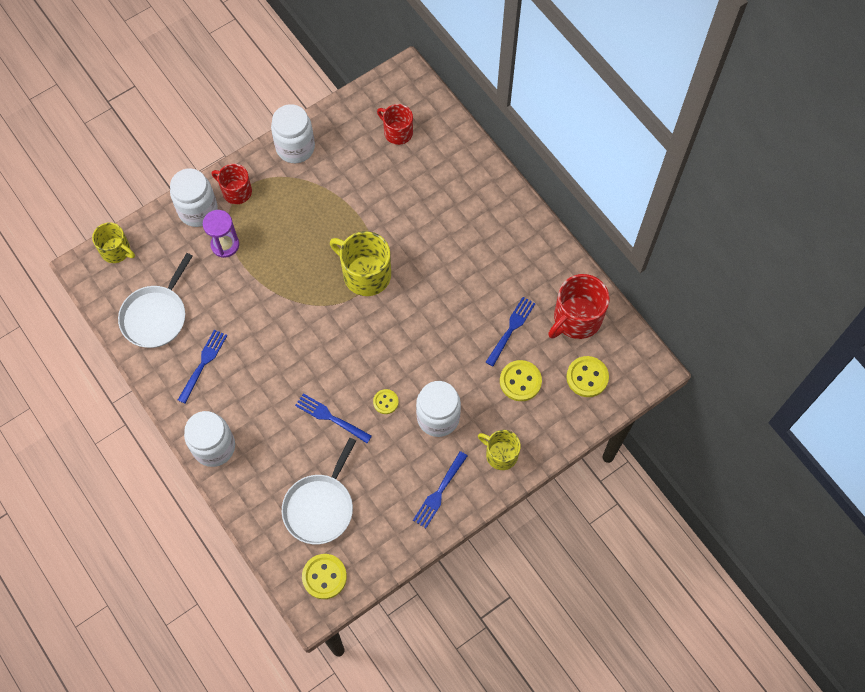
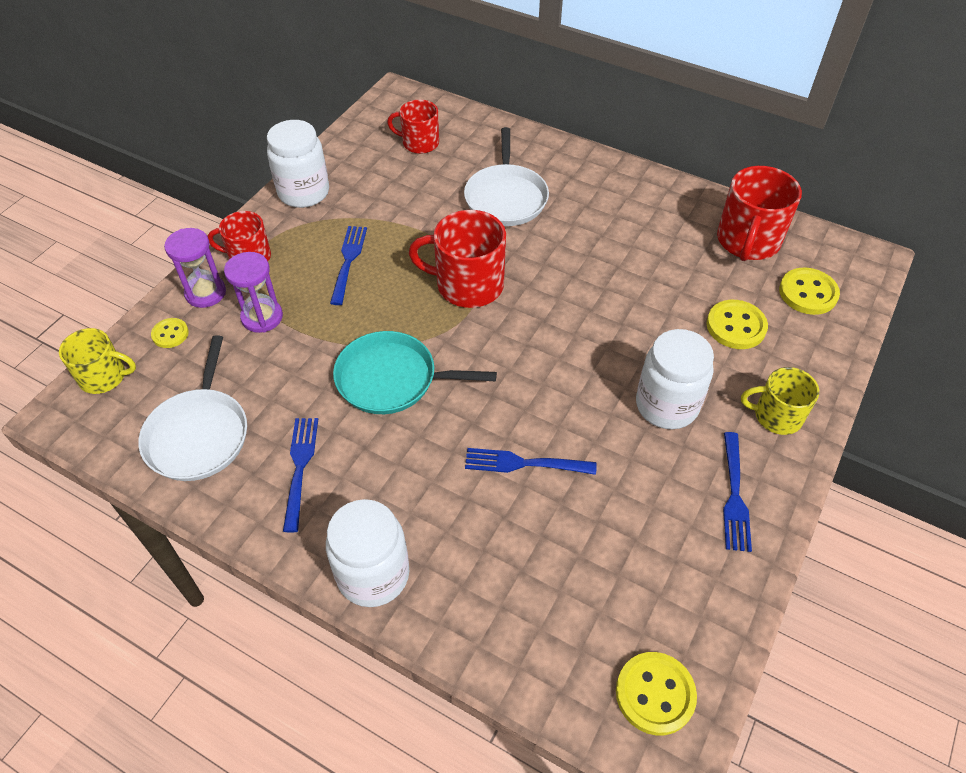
camera: 25 degrees left, 15 degrees down
(198, 210) = (205, 293): white jar -> purple hourglass
(283, 326) = (392, 379): none -> turquoise pan
(320, 507) = (583, 590): white pan -> white pan (506, 197)
(366, 274) = (468, 285): yellow mug -> red mug
(385, 402) = (586, 414): yellow button -> yellow button (170, 334)
(511, 329) = (683, 278): blue fork -> blue fork (348, 262)

